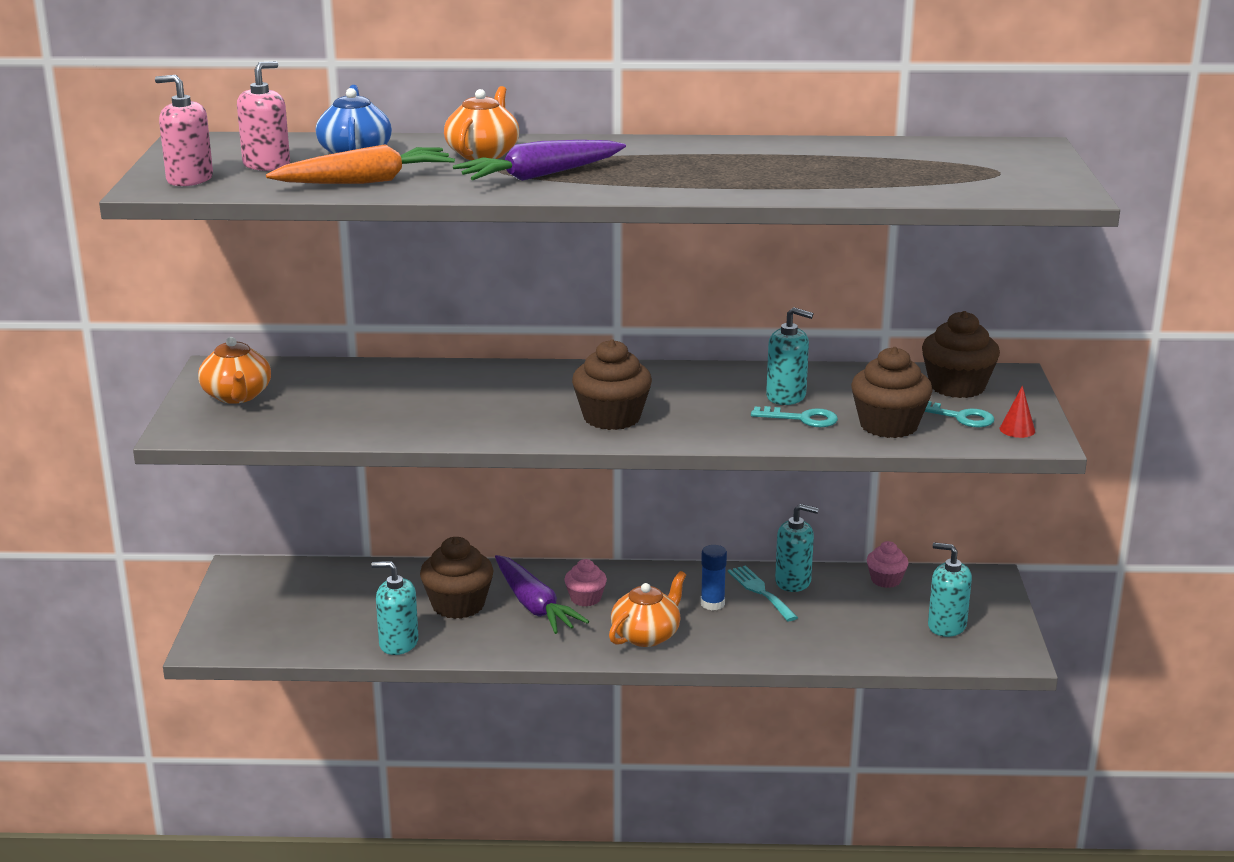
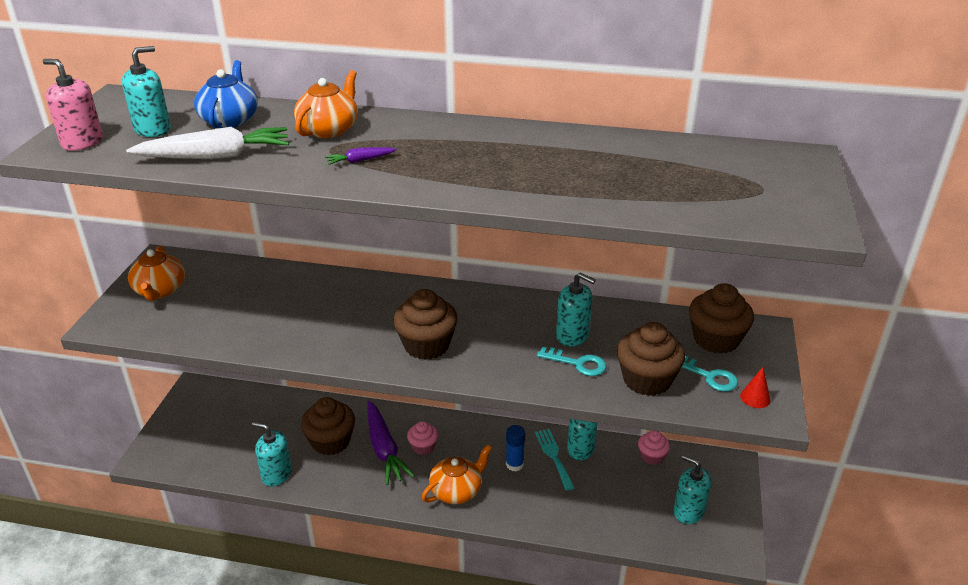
camera: 10 degrees right, 10 degrees up
(266, 165) = (153, 129): pink soap dispenser -> turquoise soap dispenser
(366, 181) = (215, 156): orange carrot -> white carrot
(540, 175) = (360, 161): purple carrot -> purple carrot, size x0.45

